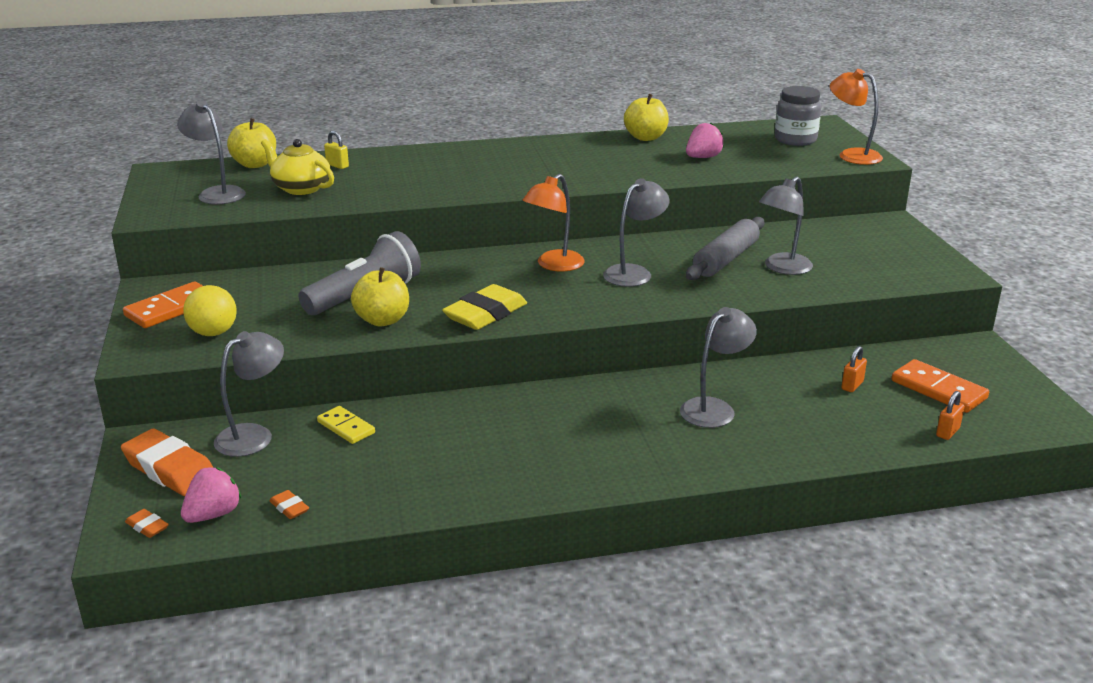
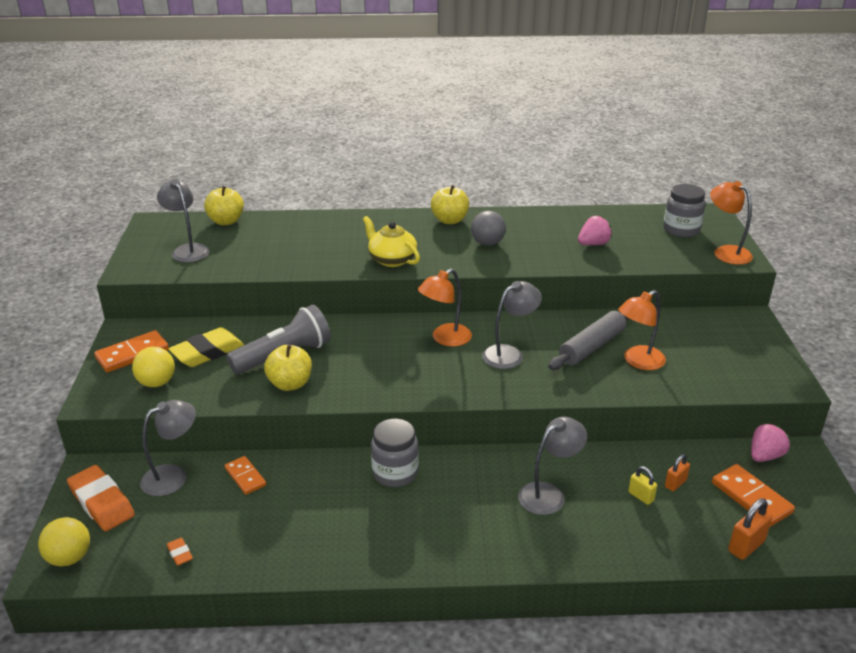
camera: 10 degrees right, 5 degrees up
(147, 527) = (69, 558): orange eraser -> yellow ball
(213, 514) = (121, 552): pink strawberry -> pink strawberry (764, 456)
(301, 188) = (253, 250): yellow teapot -> yellow teapot (391, 259)
(337, 166) = (289, 228): yellow padlock -> yellow padlock (641, 496)
(346, 427) = (245, 477): yellow domino -> orange domino
(485, 314) = (374, 386): yellow eraser -> yellow eraser (207, 352)
(528, 406) = (395, 473): none -> grey jar
(581, 164) = (487, 243): none -> grey ball
(645, 137) = (551, 217): yellow apple -> yellow apple (449, 220)
(782, 268) = (638, 362): grey lamp -> orange lamp
(947, 432) = (746, 546): orange padlock -> orange padlock, size x1.53

